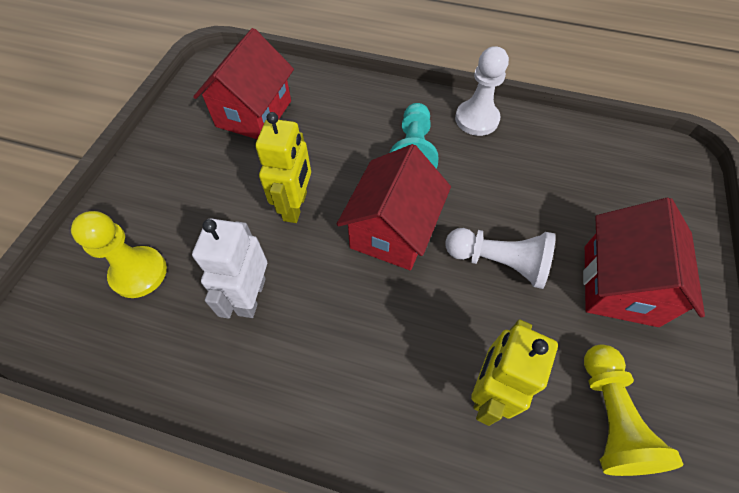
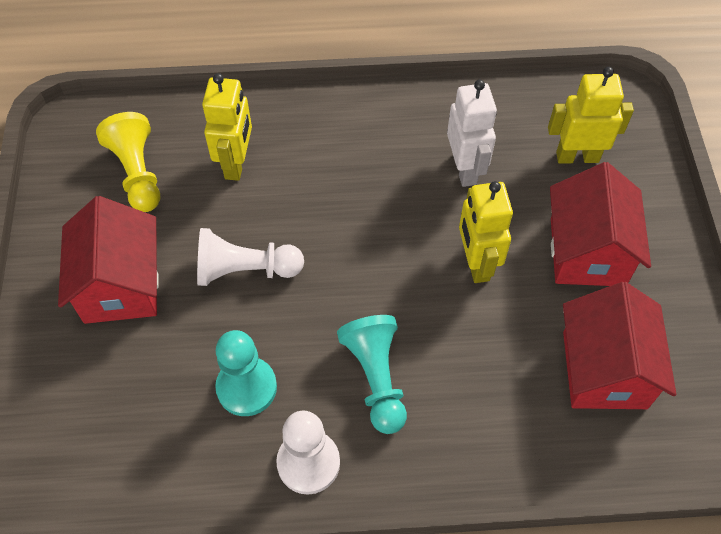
camera: 160 degrees right, 0 degrees up
(139, 273) = (577, 157): yellow pawn -> yellow robot
(392, 230) = (362, 269): red house -> red house (587, 251)
(512, 172) = (246, 387): none -> turquoise pawn

